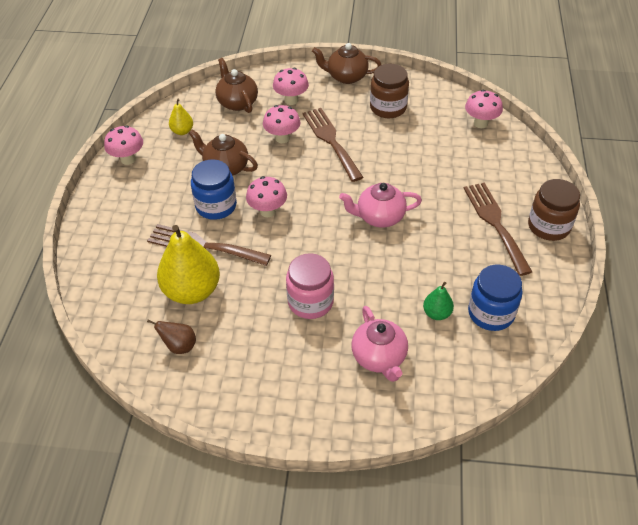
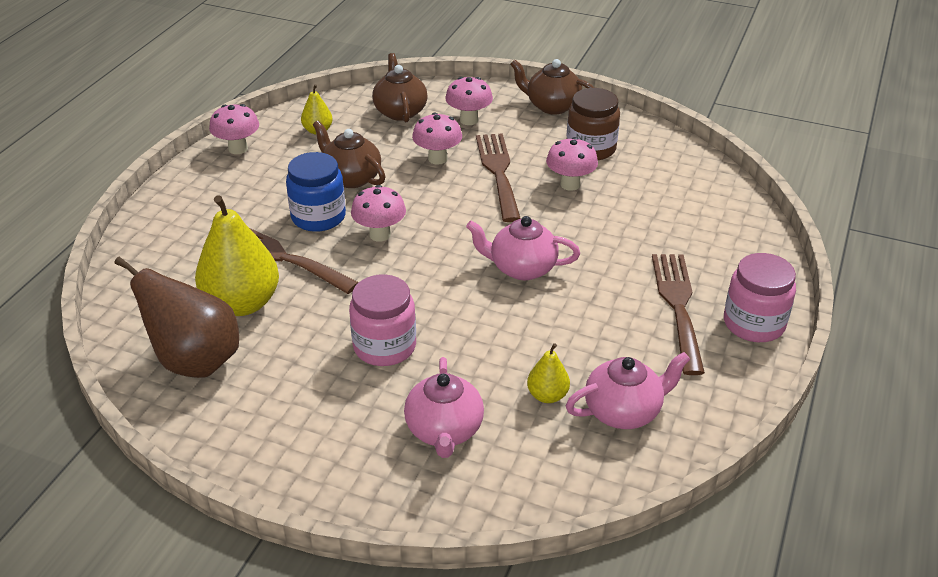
camera: 15 degrees right, 10 degrees down
(179, 346) = (195, 361): brown pear -> brown pear, size x2.09
(437, 313) = (547, 395): green pear -> yellow pear
(480, 123) = (709, 186): pink mushroom -> pink mushroom (570, 184)
(491, 313) = (623, 411): blue jar -> pink teapot
(549, 226) = (753, 324): brown jar -> pink jar

